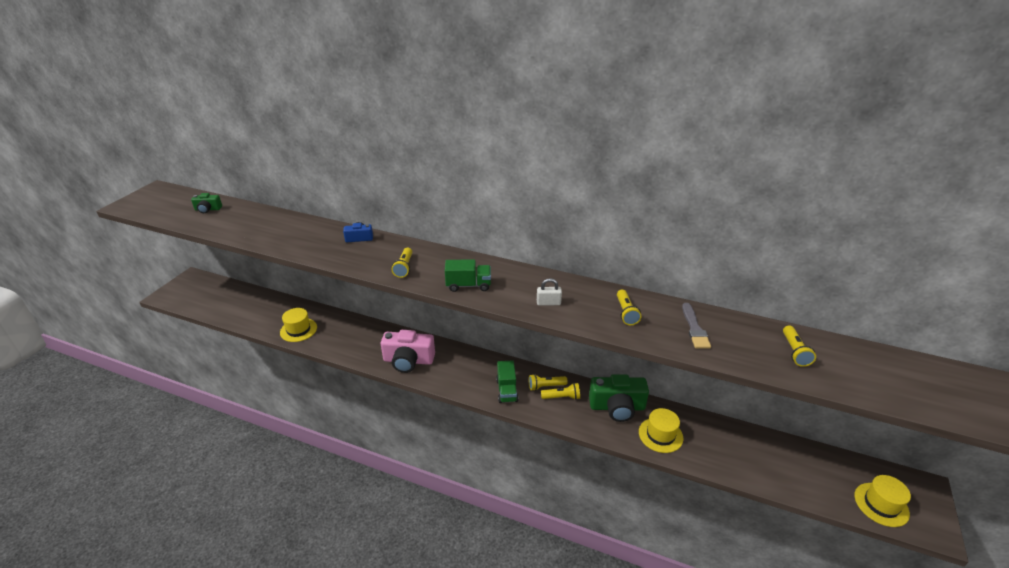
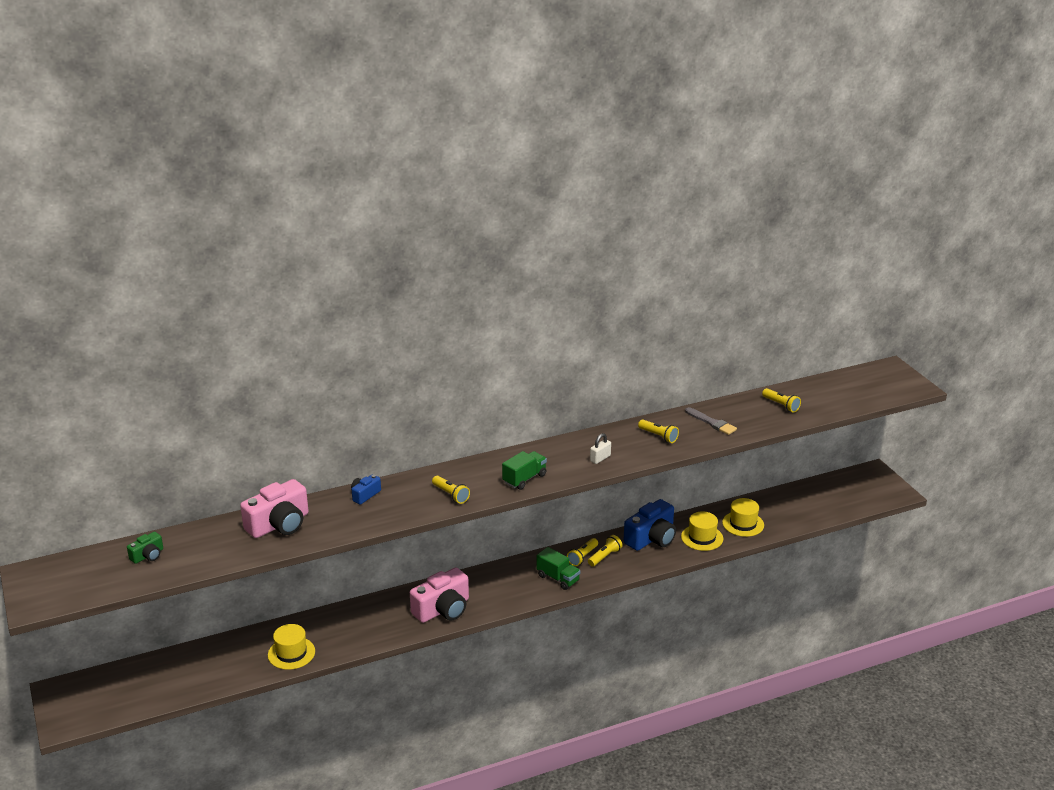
camera: 45 degrees left, 5 degrees down
(288, 229) = (279, 524): none -> pink camera
(617, 407) = (651, 538): green camera -> blue camera
(881, 504) = (862, 496): yellow hat -> yellow hat (743, 524)

